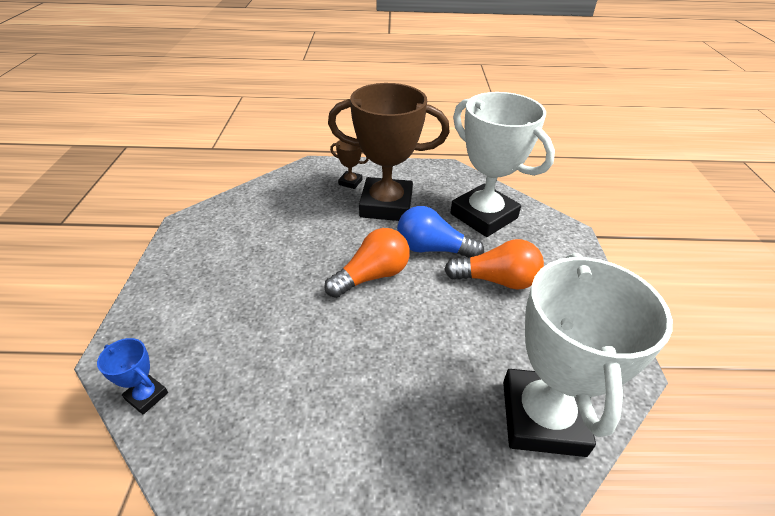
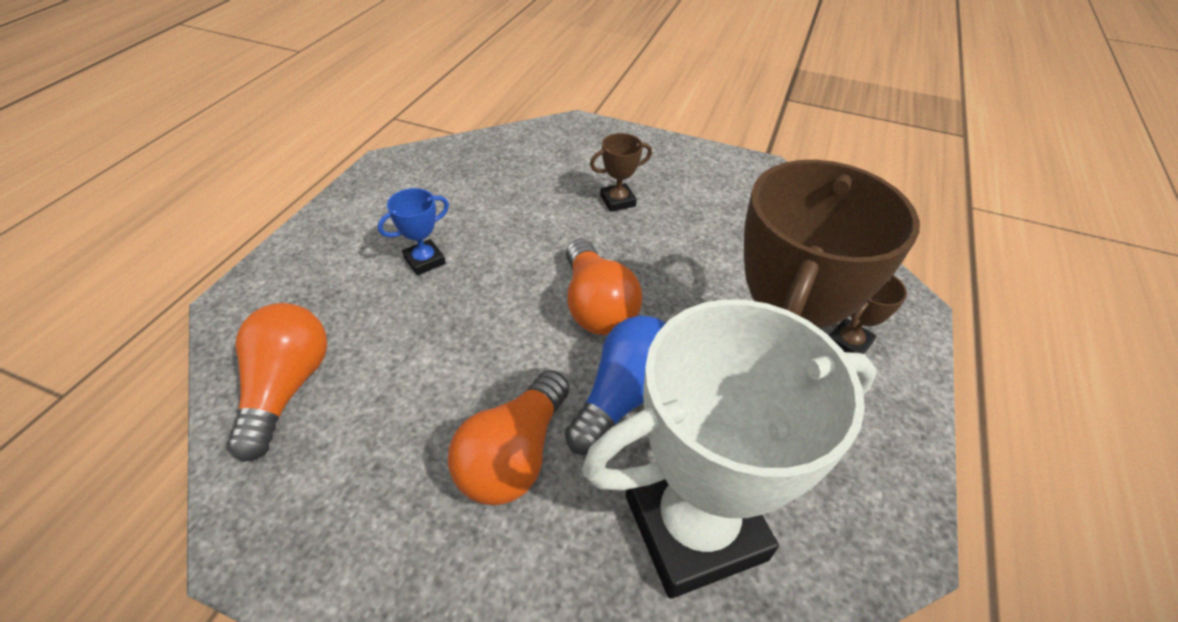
camera: 110 degrees right, 5 degrees up
(147, 396) = (523, 138): blue trophy -> blue trophy (424, 261)
(249, 292) = (617, 201): none -> brown trophy
(543, 417) = (286, 388): white trophy -> orange light bulb

